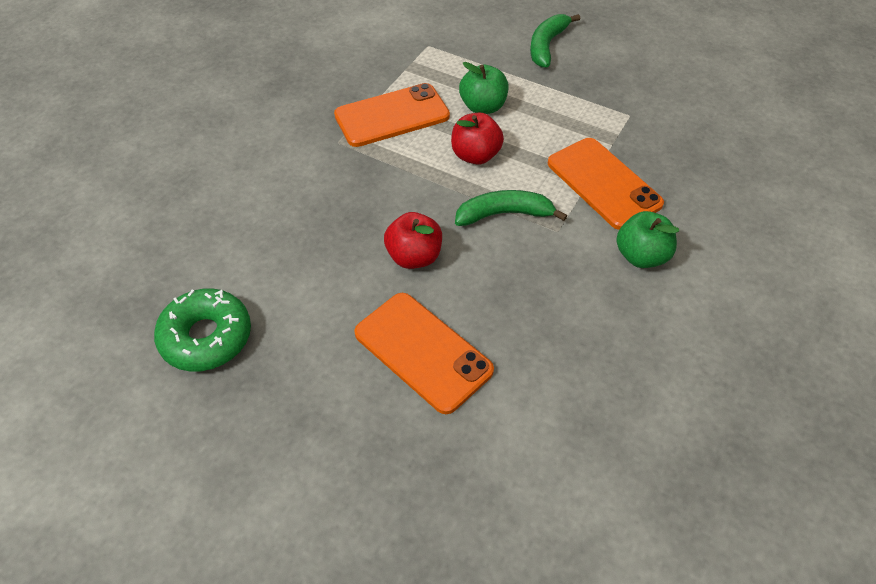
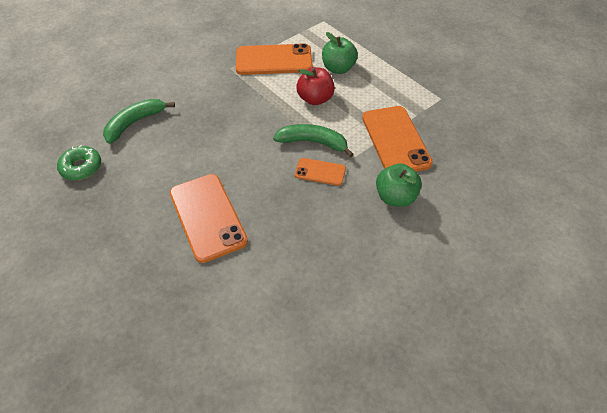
camera: 20 degrees right, 0 degrees up
(206, 337) = (81, 167): green donut -> green donut, size x0.67
(414, 257) = (237, 154): red apple -> none
(534, 250) = (320, 172): none -> orange phone
(546, 46) = (406, 38): green banana -> green banana (134, 123)

